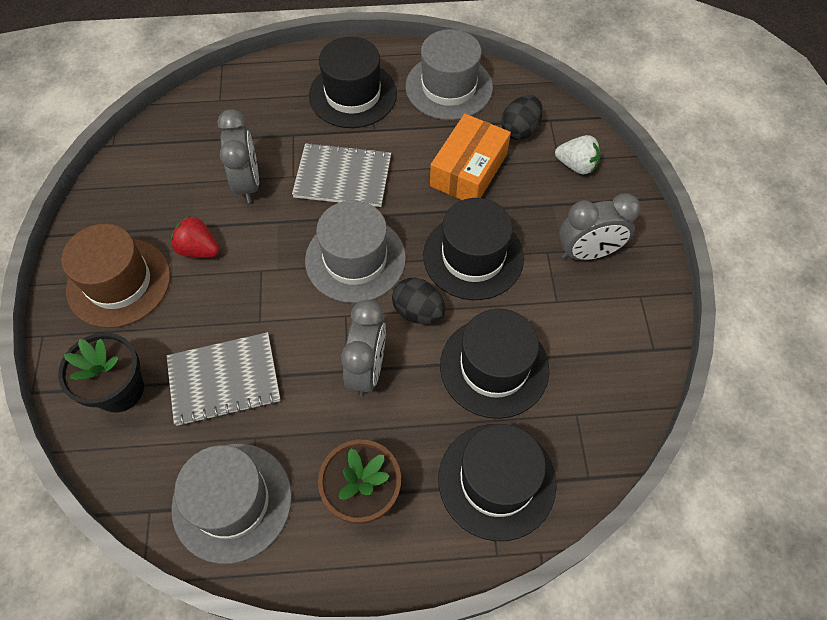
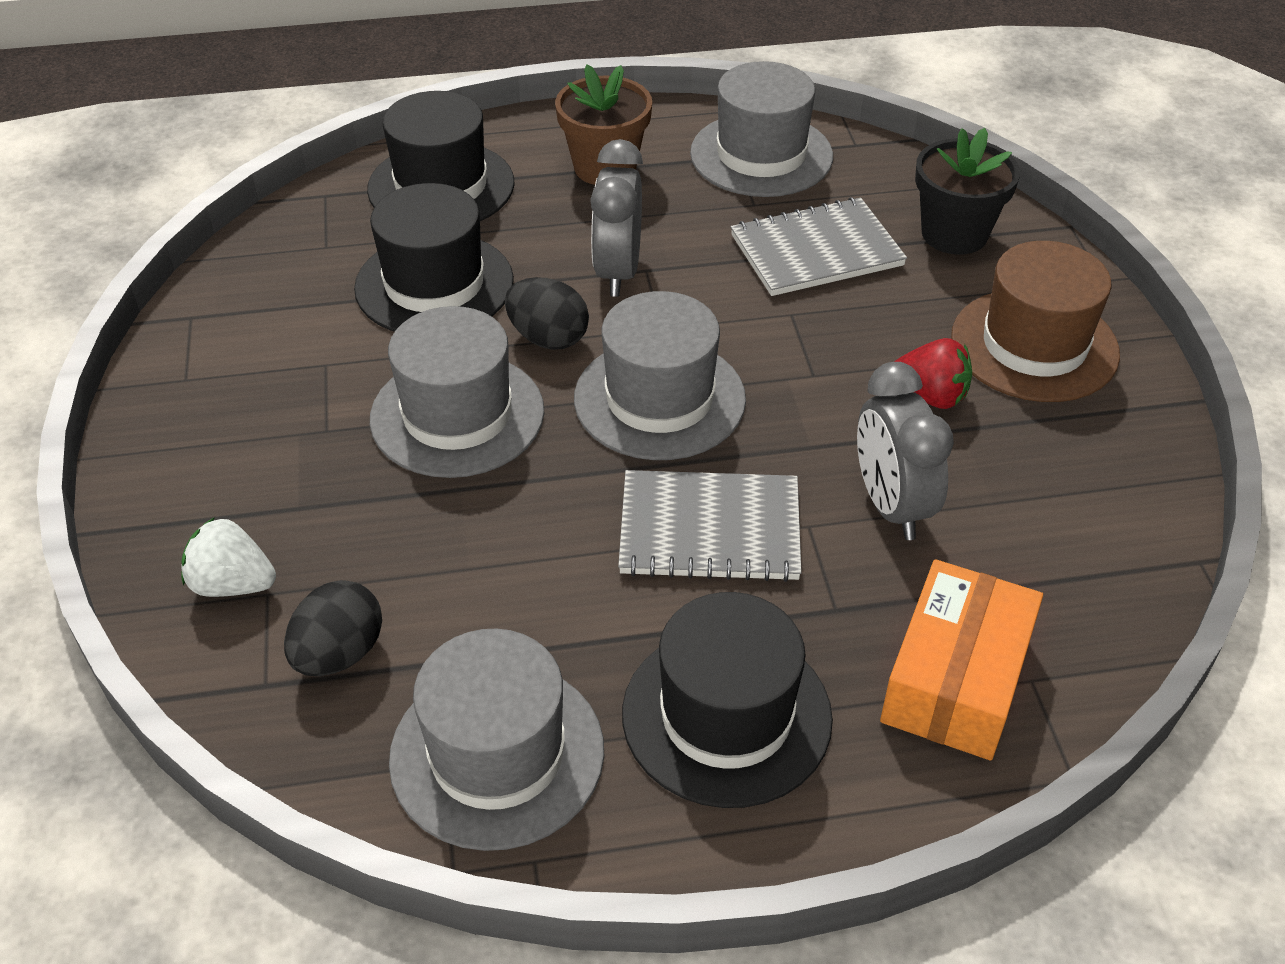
camera: 175 degrees right, 15 degrees down
(468, 170) = (458, 559): orange box -> orange box (955, 679)
(473, 256) = (457, 415): black hat -> grey hat
(588, 253) = (254, 432): grey clock -> none

